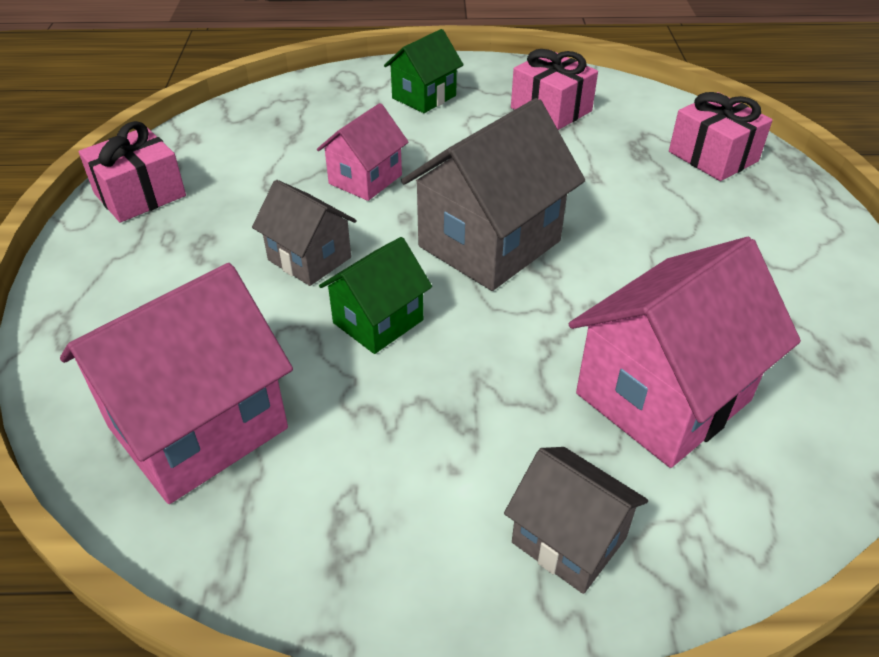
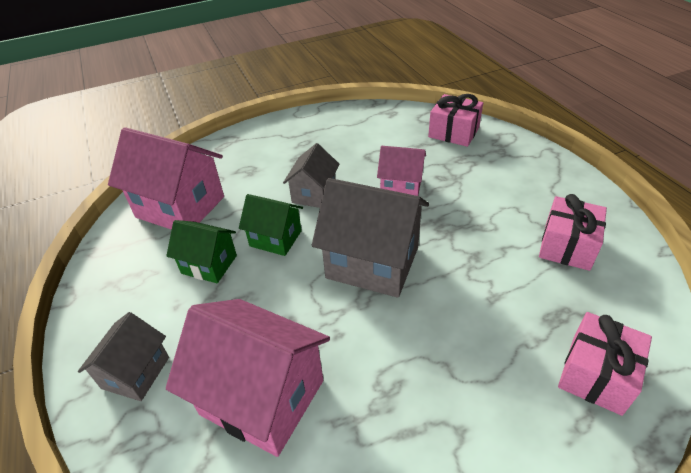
camera: 70 degrees right, 0 degrees up
(140, 195) = (331, 120): pink gift -> pink gift (453, 132)
(424, 97) = (517, 177): green house -> green house (209, 264)

